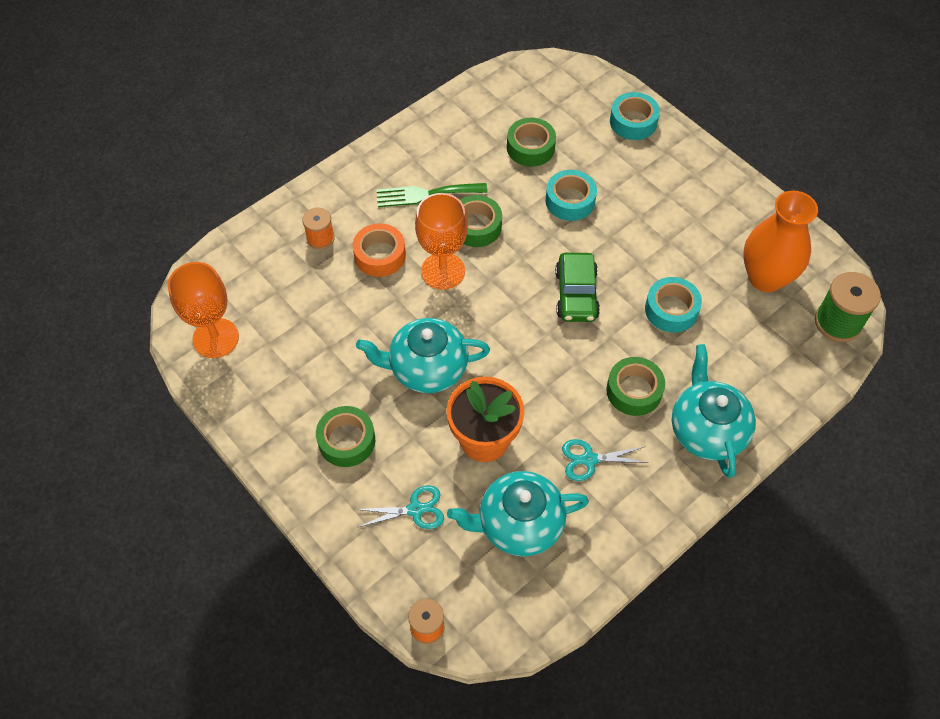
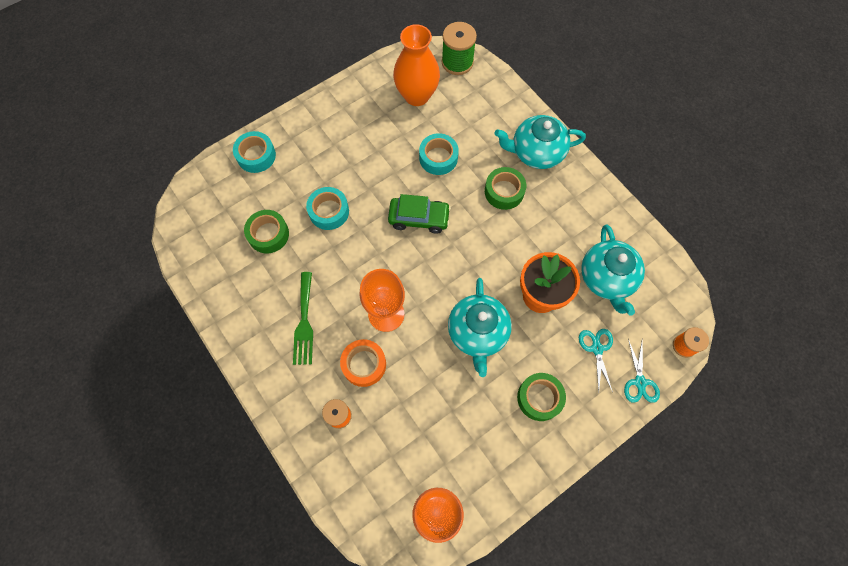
camera: 85 degrees left, 10 degrees up
(476, 226) = (344, 284): green tape -> none
(589, 459) = (557, 227): turquoise scissors -> turquoise scissors (640, 382)

